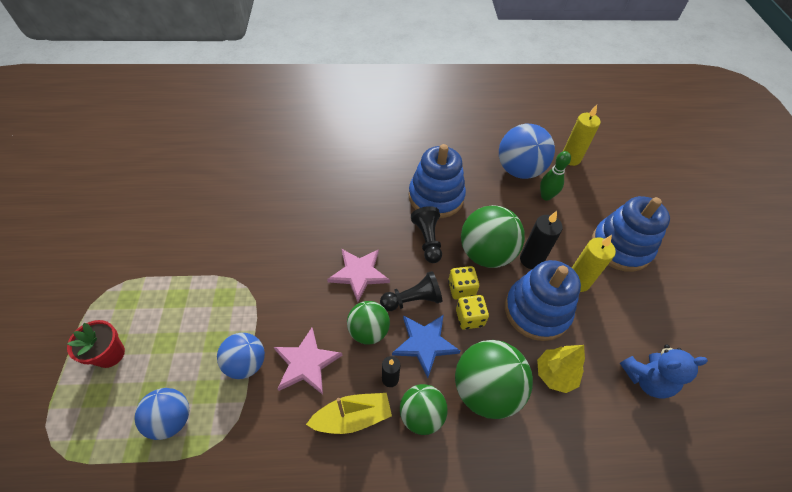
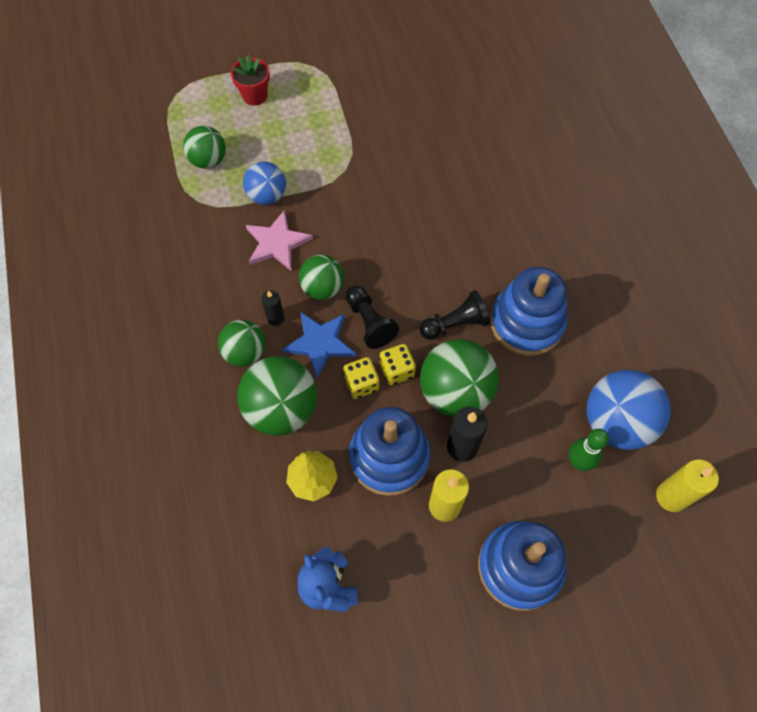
camera: 80 degrees right, 10 degrees up
(171, 419) = (208, 160): blue ball -> green ball
(352, 417) = (233, 294): yellow boat -> none
(359, 274) = (388, 263): pink star -> none

